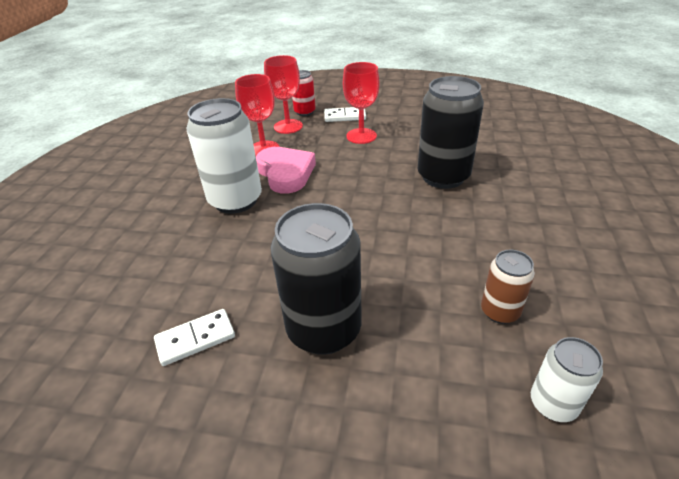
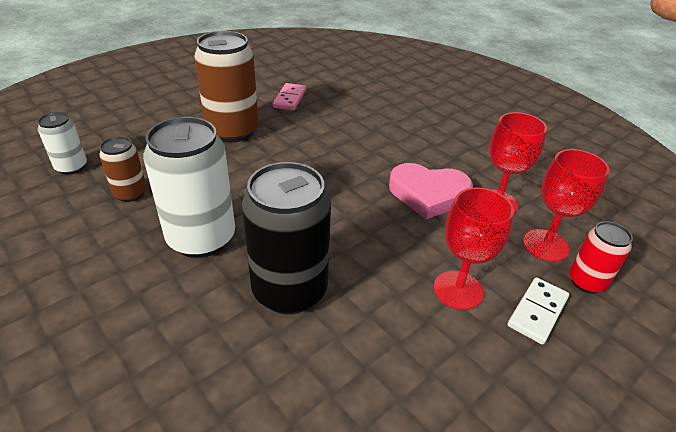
camera: 125 degrees right, 0 degrees up
(195, 339) = (289, 99): white domino -> pink domino
(235, 200) = (412, 153): white can -> white can (201, 238)
(324, 329) = (232, 131): black can -> brown can

